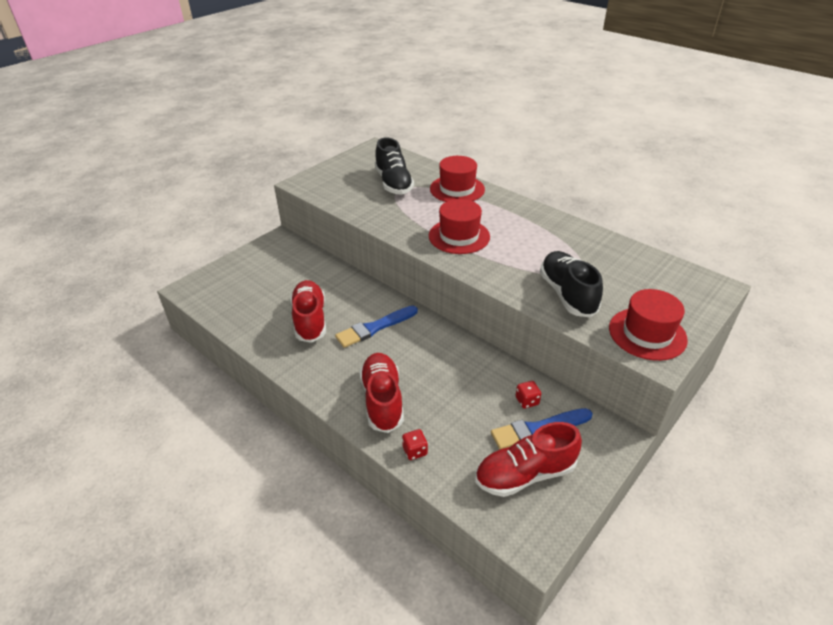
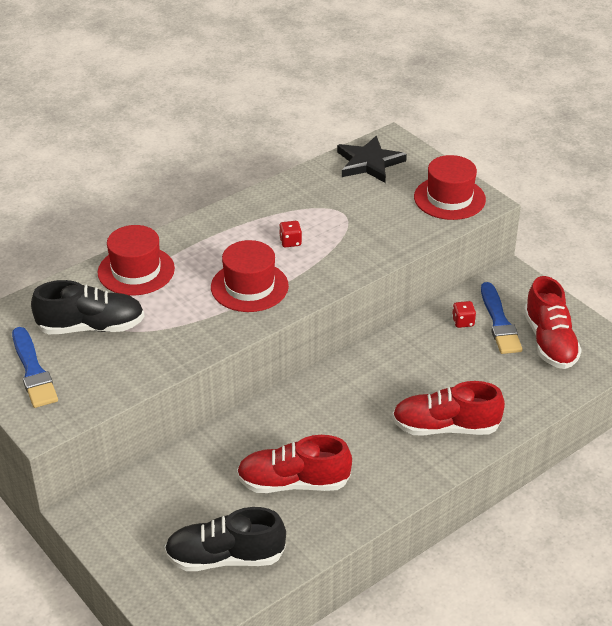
camera: 80 degrees left, 0 degrees up
(375, 328) = (325, 422): blue brush -> blue brush (33, 371)
(415, 451) = (517, 410): red dice -> red dice (290, 242)
(567, 294) = (381, 230): black shoe -> black shoe (225, 557)
(667, 276) = (369, 163): none -> black star

